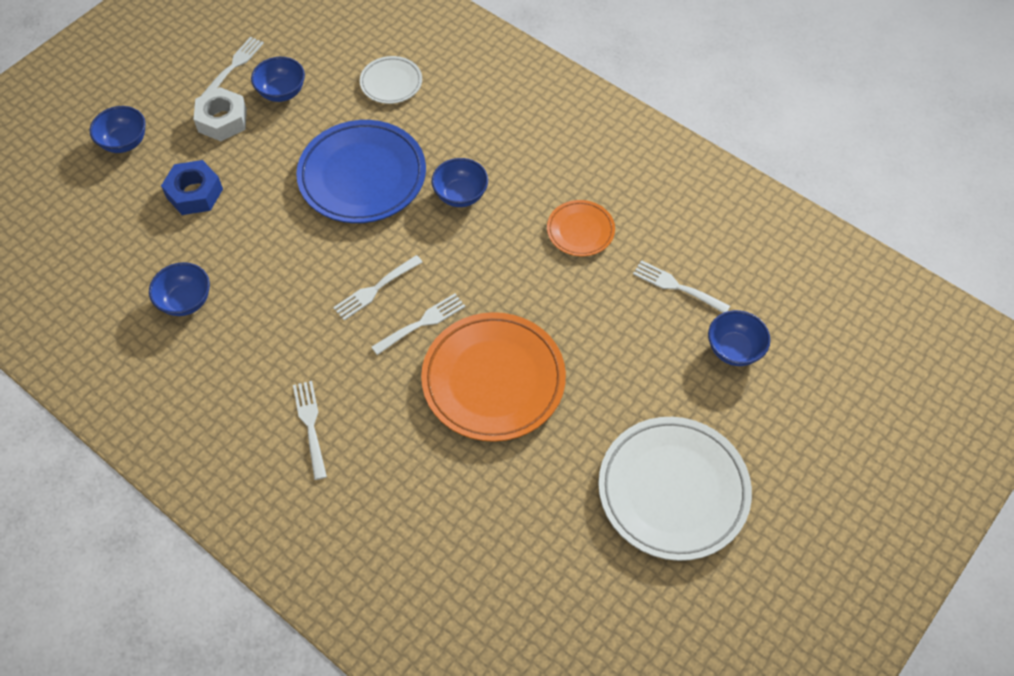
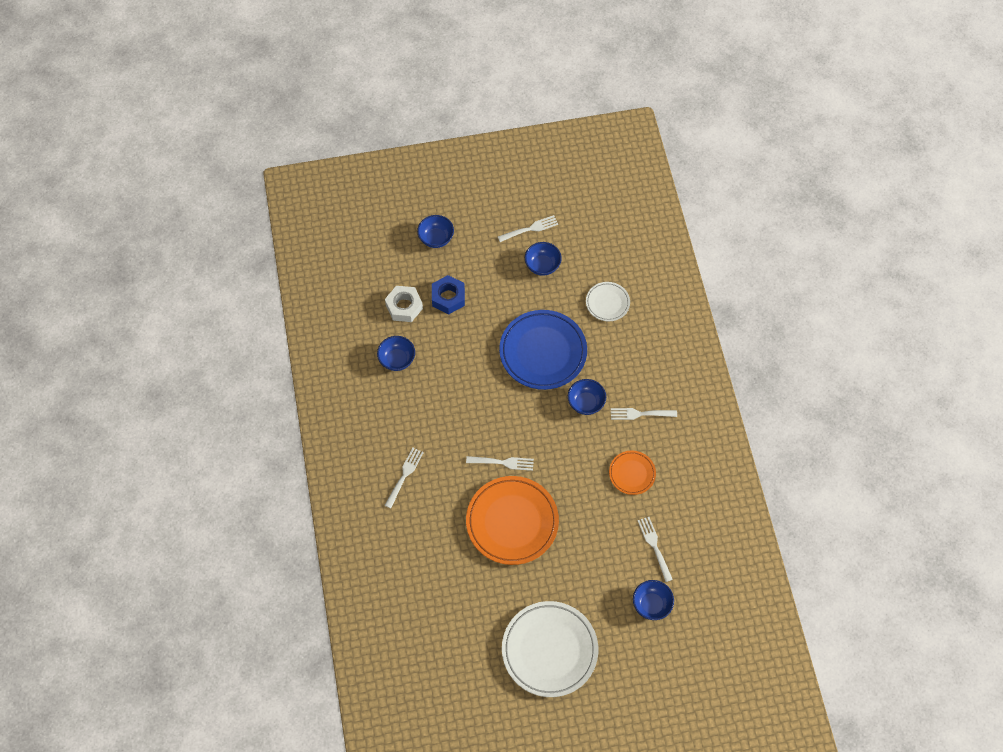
camera: 40 degrees right, 5 degrees up
(222, 120) = (497, 261): white nut -> white nut (404, 306)
(375, 289) = (495, 425): white fork -> white fork (640, 414)

